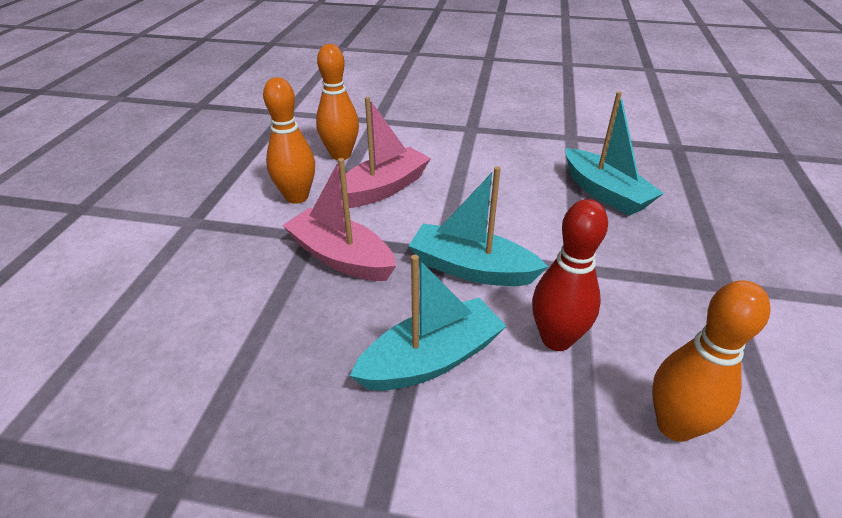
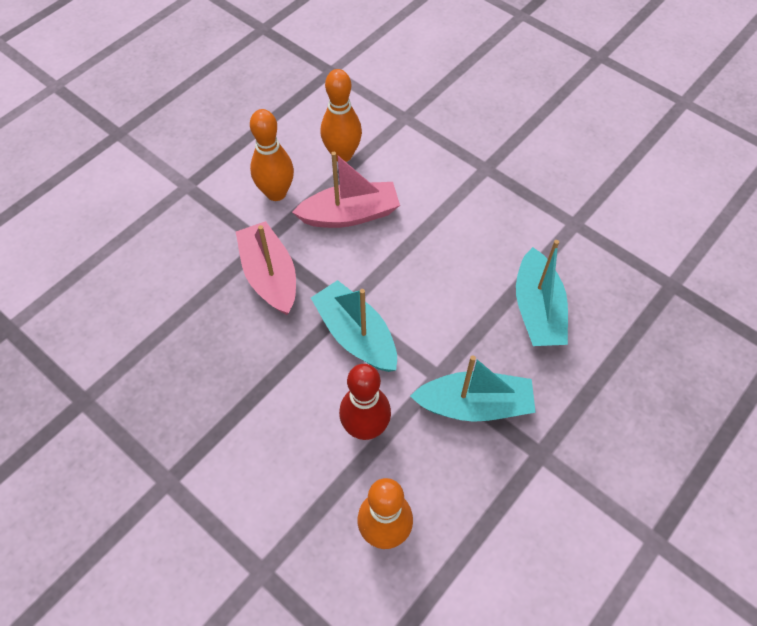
camera: 30 degrees right, 20 degrees up
(431, 359) = (270, 397): turquoise boat -> turquoise boat (474, 405)

